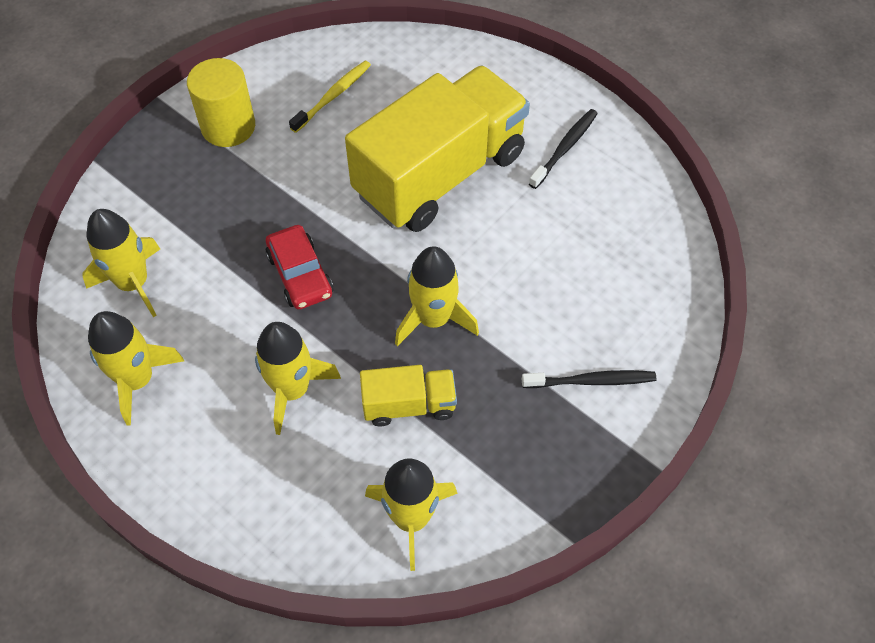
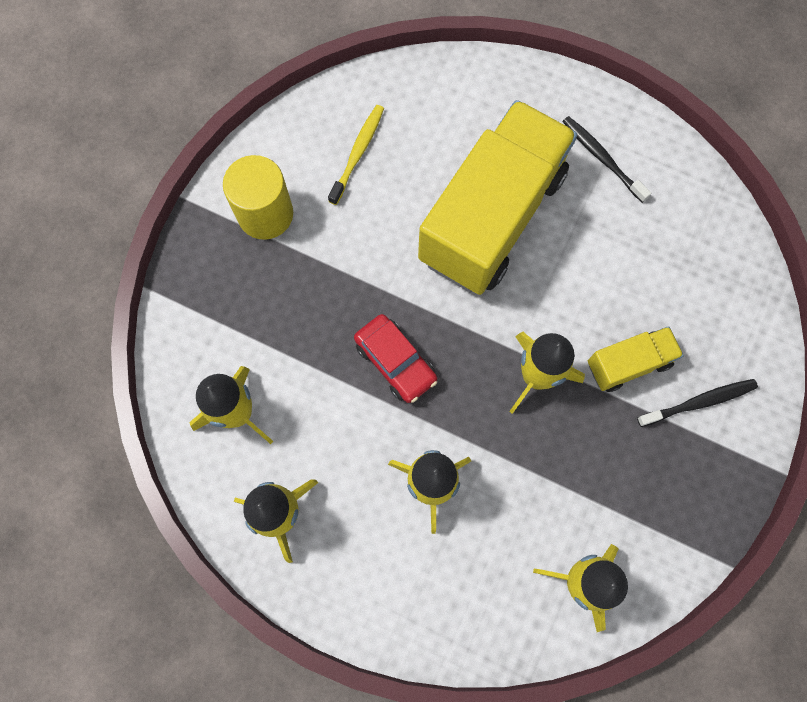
camera: 15 degrees left, 15 degrees up
(409, 405) = (543, 471): yellow truck -> yellow truck (628, 364)
(565, 148) = (602, 158): black toothbrush -> black toothbrush turned 60 degrees counterclockwise

